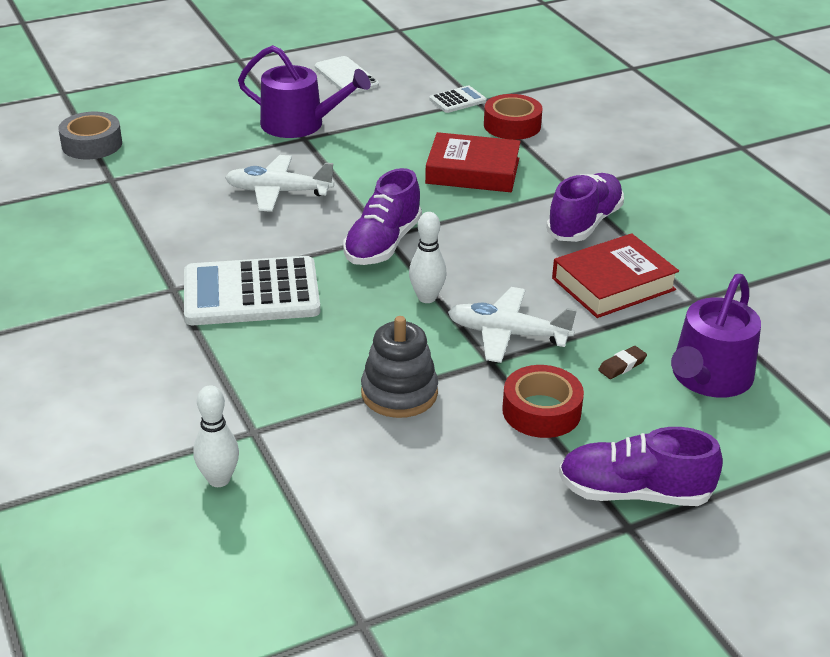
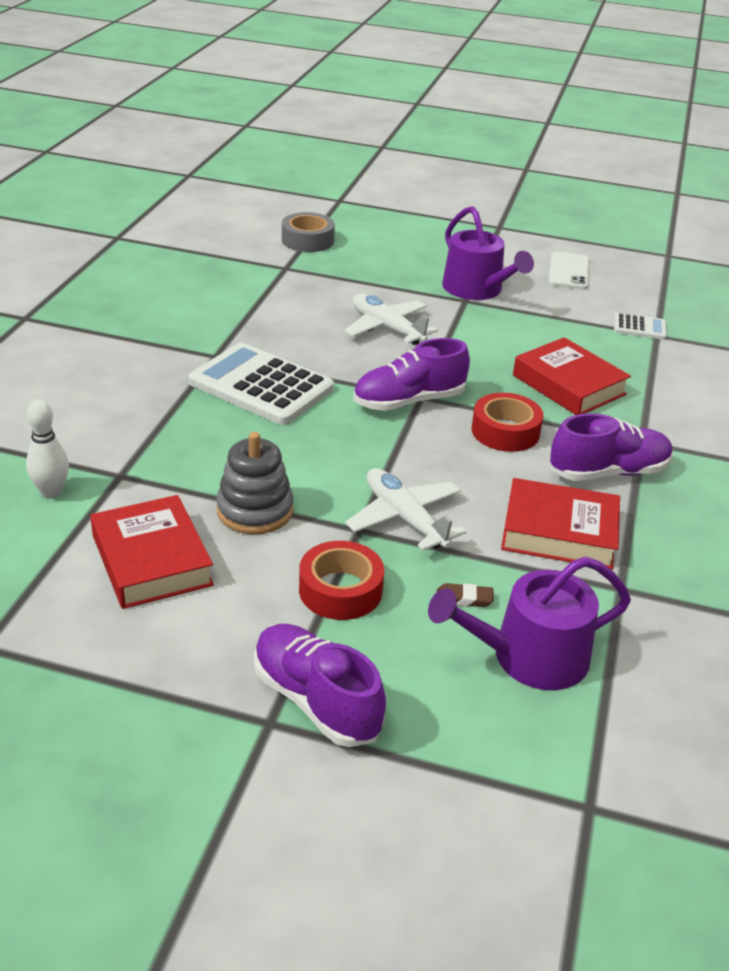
camera: 40 degrees right, 0 degrees up
(383, 477) = (151, 560): none -> red book
(427, 298) = (382, 456): white bowling pin -> none
(512, 125) = (660, 367): red tape -> red tape (505, 431)

